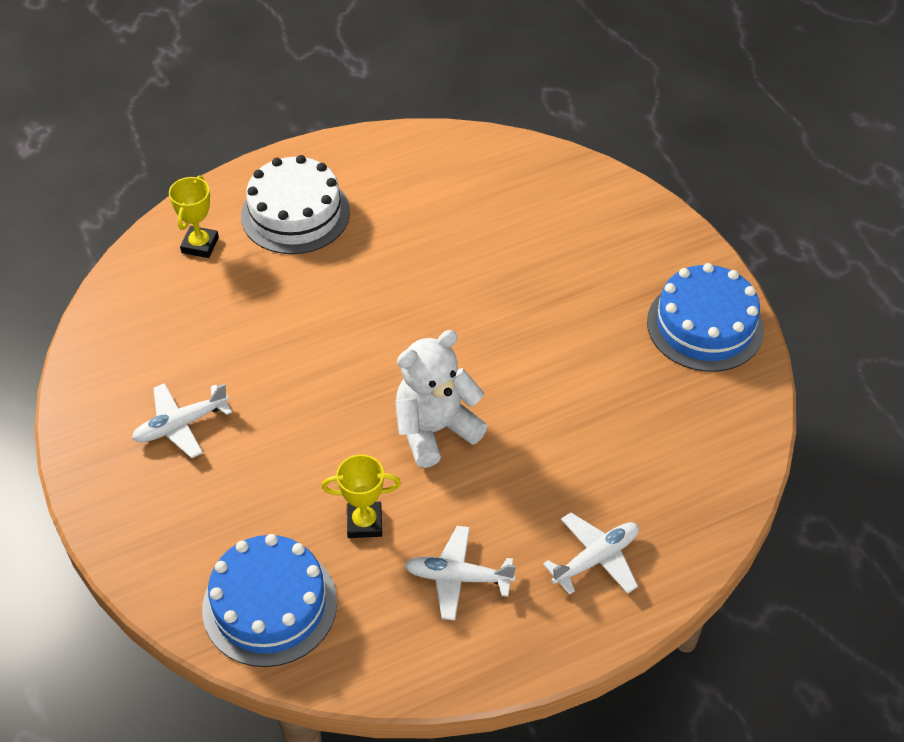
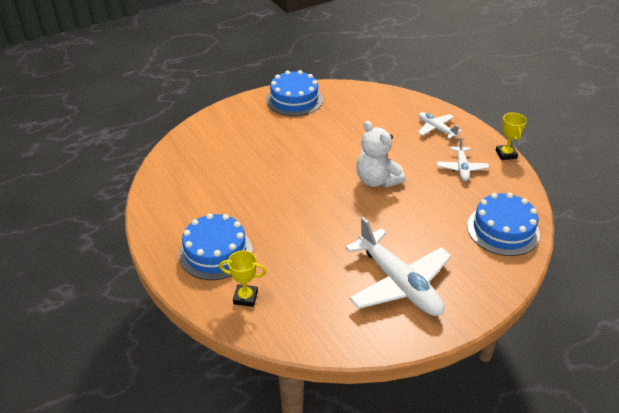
camera: 95 degrees left, 10 degrees down
(181, 425) = (399, 283): white plane -> white plane, size x1.93
(295, 214) = (215, 252): white cake -> blue cake
(364, 523) = (442, 201): yellow trophy -> yellow trophy (506, 154)

